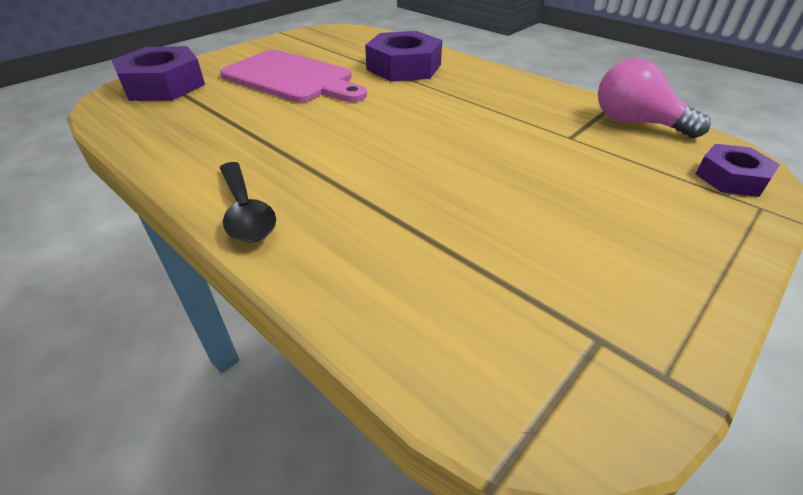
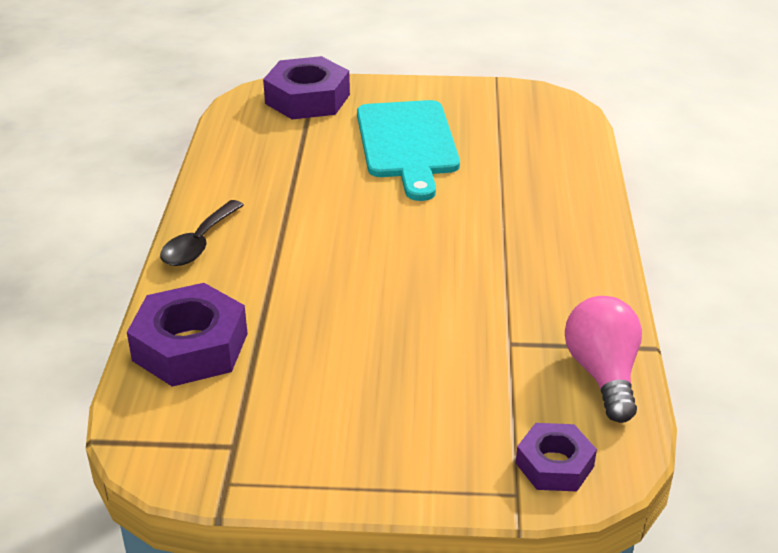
camera: 50 degrees right, 5 degrees down
(291, 78) = (407, 144): pink cutting board -> turquoise cutting board
(404, 67) = (524, 185): purple nut -> purple nut (190, 347)

